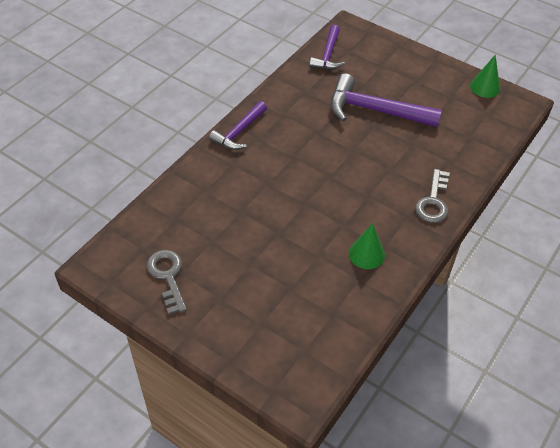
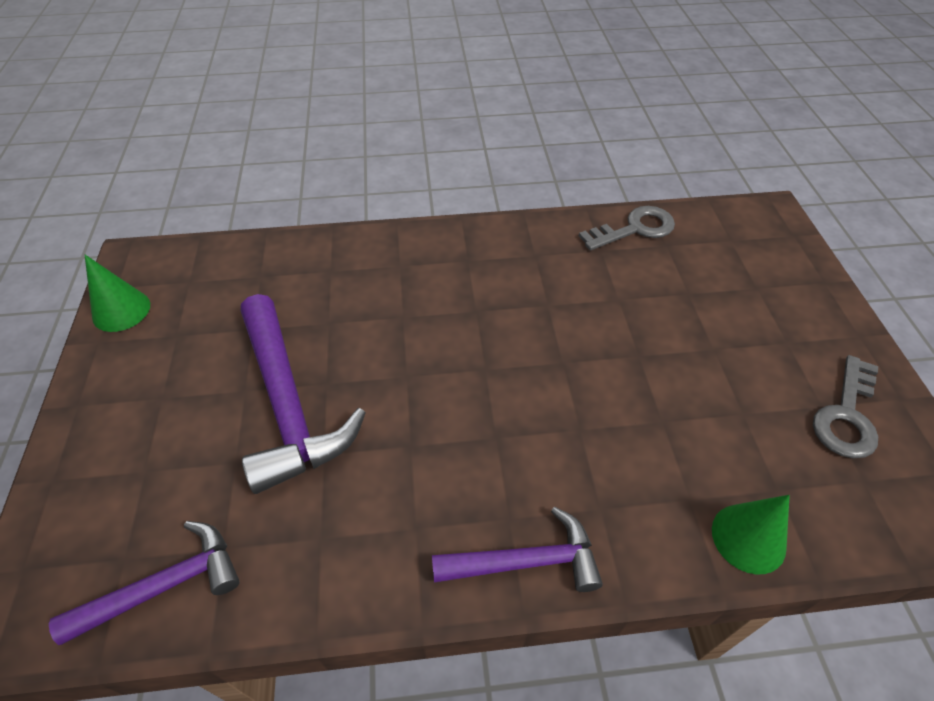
camera: 130 degrees left, 0 degrees up
(366, 254) = (563, 262): green cone -> green cone (748, 538)
(433, 201) = (418, 252): grey key -> grey key (634, 229)

